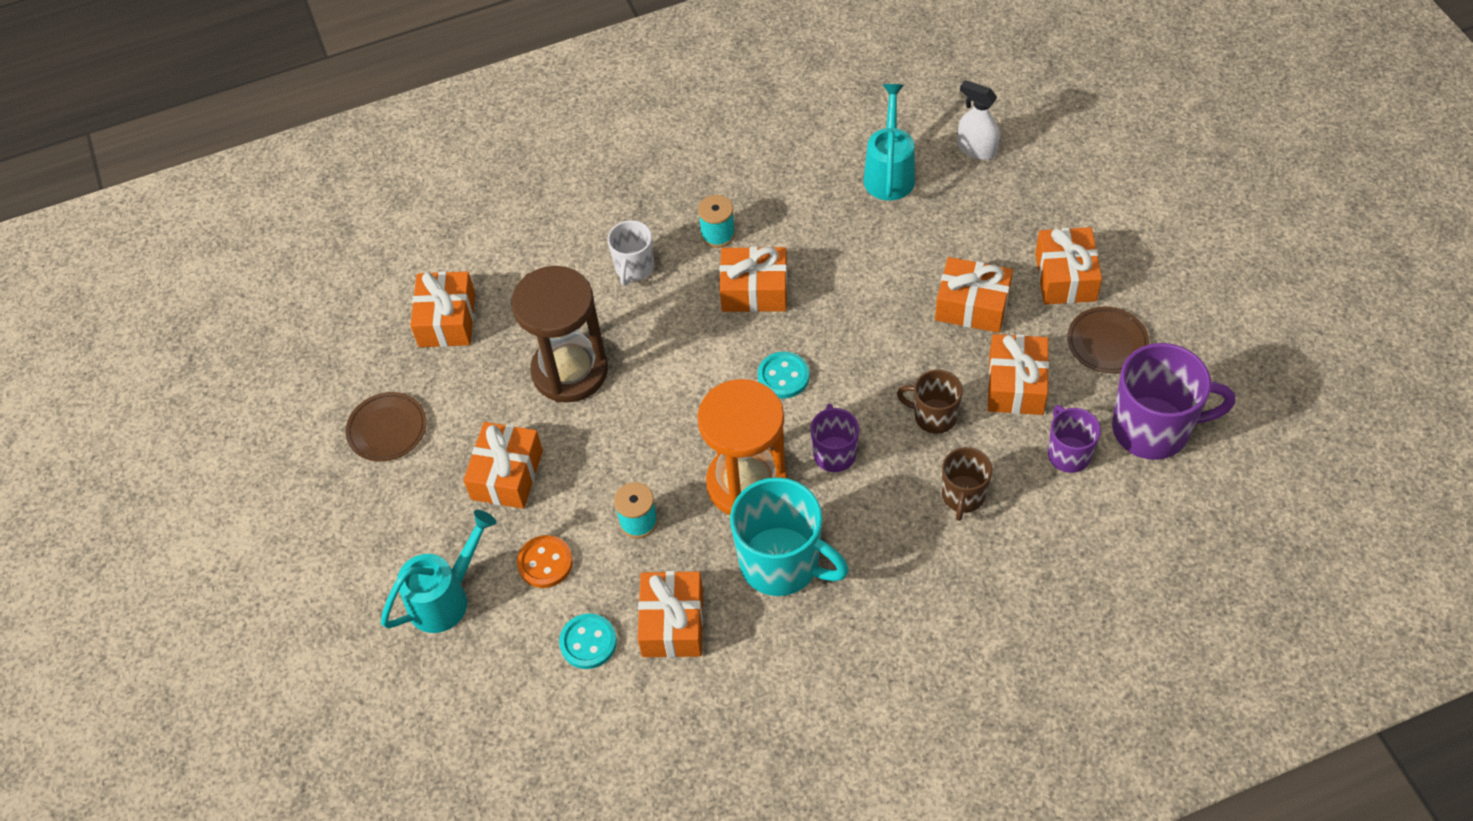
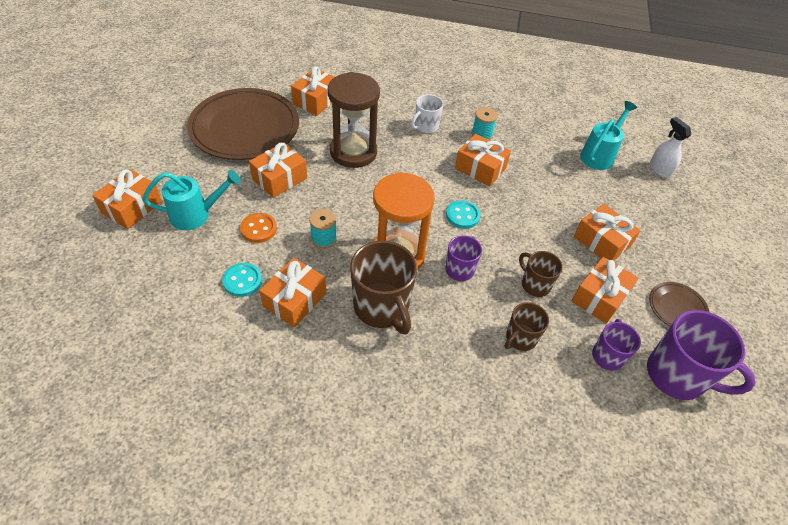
camera: 25 degrees right, 5 degrees down
(387, 429) = (245, 128): brown plate -> brown plate, size x2.26
(782, 564) = (382, 308): turquoise mug -> brown mug
(1065, 277) = (672, 258): orange gift -> orange gift (132, 207)

